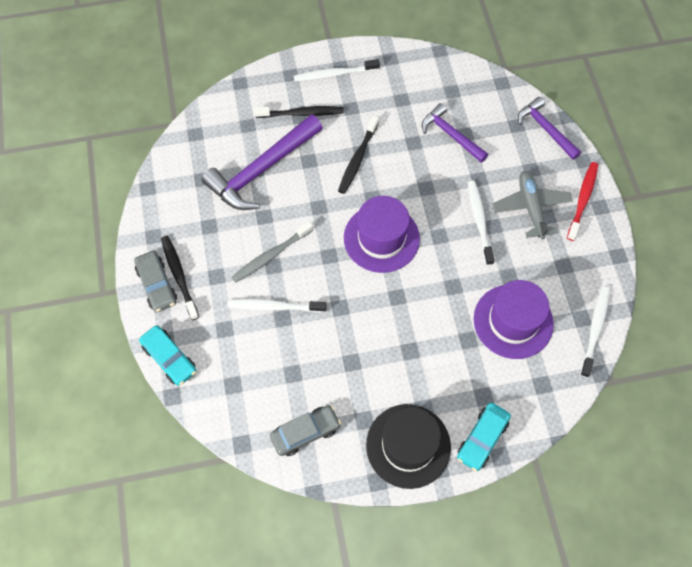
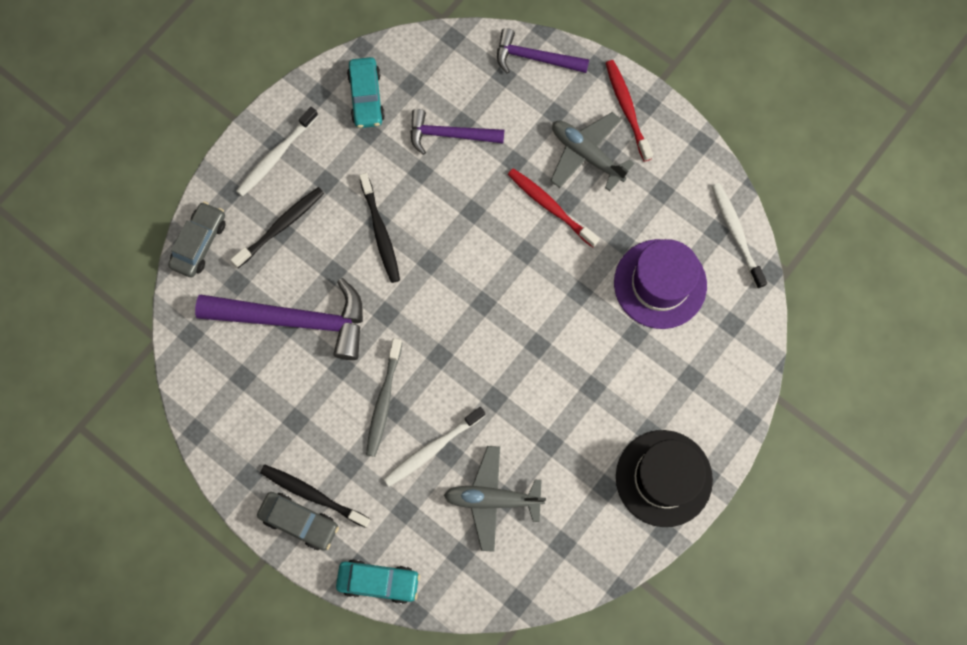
camera: 40 degrees left, 10 degrees up
(262, 170) = (295, 320): purple hammer -> purple hammer turned 90 degrees counterclockwise
(284, 367) = (492, 499): none -> grey plane
(305, 432) = (565, 543): grey car -> grey car (200, 243)
(381, 238) = (474, 298): purple hat -> none
(479, 221) = (550, 207): white toothbrush -> red toothbrush
(482, 438) = (720, 418): turquoise car -> turquoise car (366, 97)

